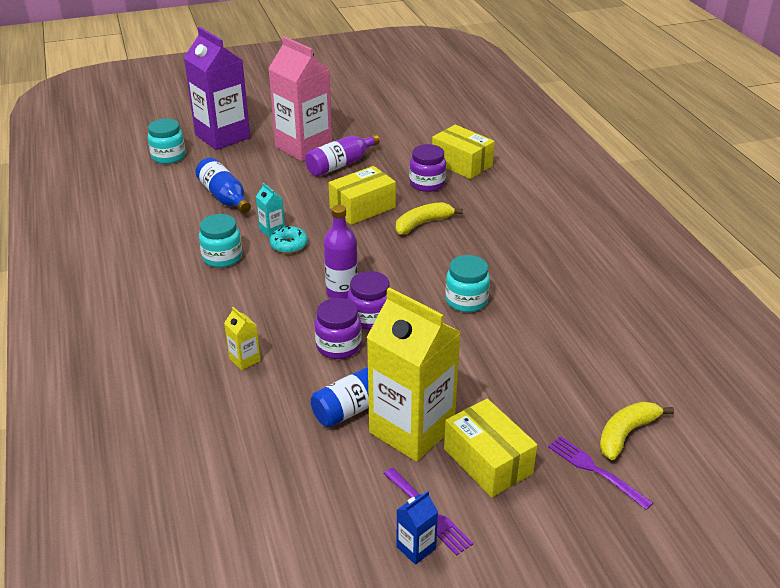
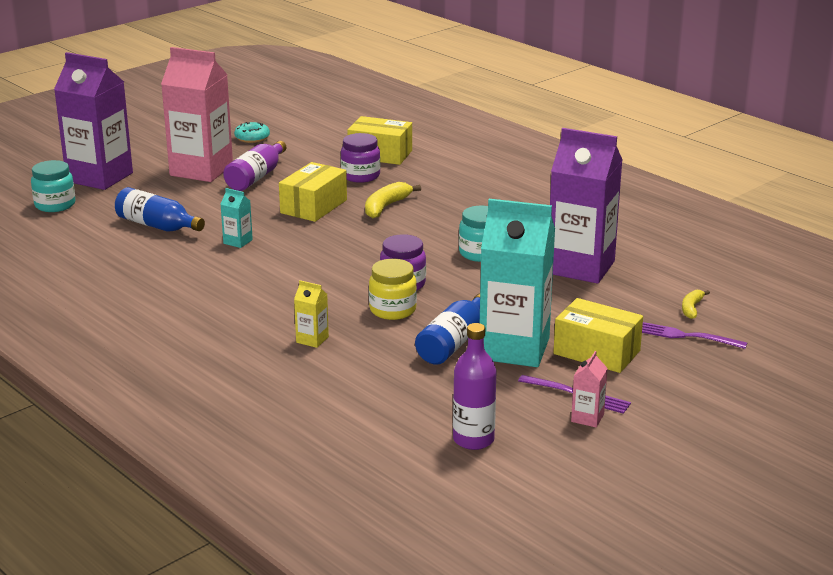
camera: 25 degrees left, 10 degrees down
(222, 257) = (207, 272): turquoise jar -> none
(289, 245) = (267, 249): turquoise donut -> turquoise donut (252, 138)
(338, 346) = (392, 310): purple jar -> yellow jar
(342, 292) = (357, 272): purple bottle -> purple bottle (473, 440)
(411, 429) = (514, 349): yellow carton -> turquoise carton
(416, 548) = (587, 418): blue carton -> pink carton
(549, 345) = (580, 267): none -> purple carton
(626, 434) = (692, 308): yellow banana -> yellow banana, size x0.61

